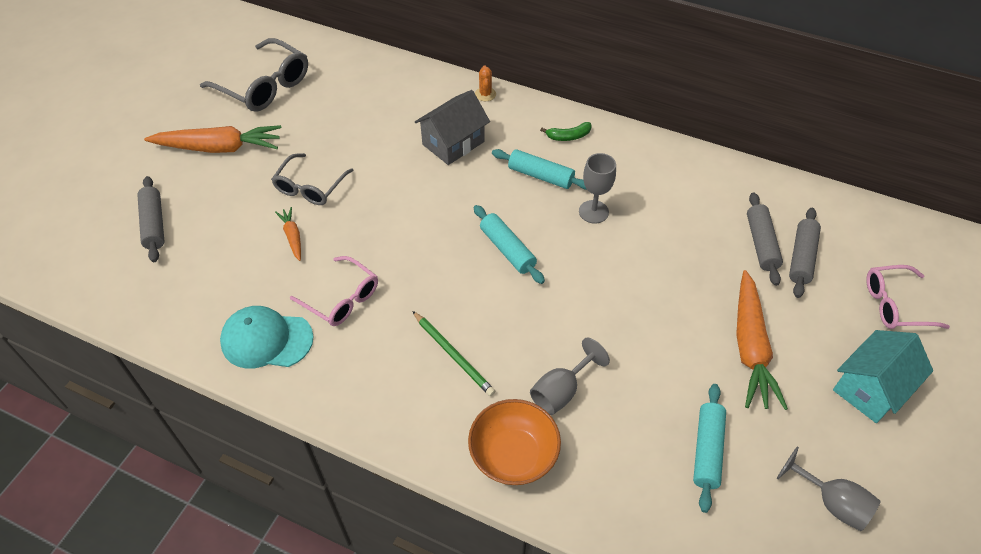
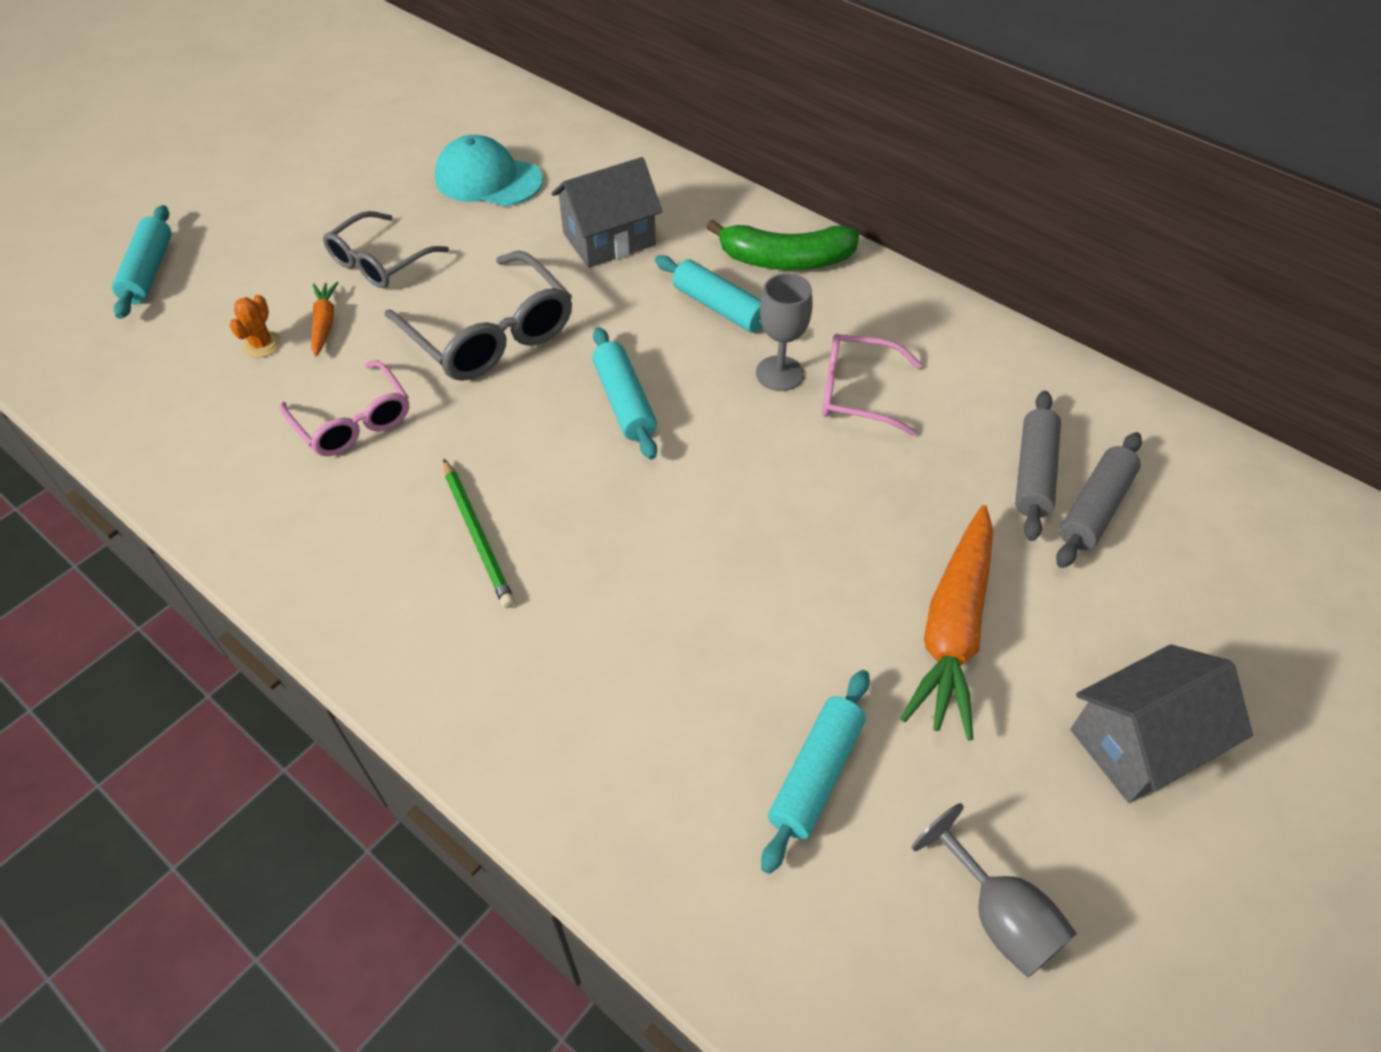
camera: 15 degrees right, 0 degrees up
(154, 224) = (149, 271): grey rolling pin -> turquoise rolling pin
(219, 148) = (281, 189): orange carrot -> none
(264, 86) = (379, 120): grey glasses -> grey glasses (491, 335)
(266, 340) = (223, 455): turquoise cap -> turquoise cap (488, 179)
(485, 94) = (685, 181): orange cactus -> orange cactus (262, 344)
(513, 455) = (503, 705): orange bowl -> none
(561, 391) = (618, 626): grey goblet -> none
(568, 136) = (786, 260): green banana -> green banana, size x1.88
(871, 388) = (1140, 743): turquoise house -> grey house
(894, 304) = (1233, 616): pink glasses -> pink glasses (856, 393)

